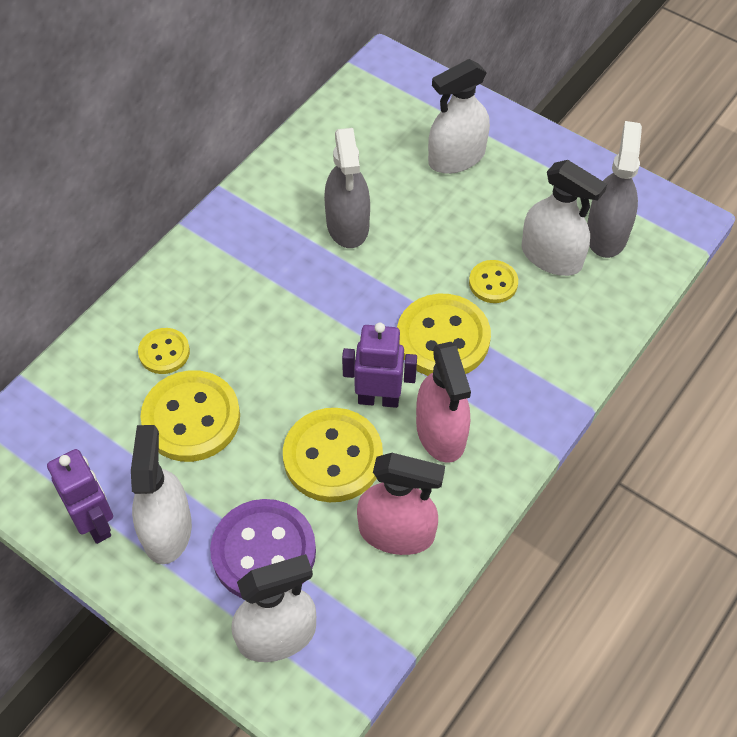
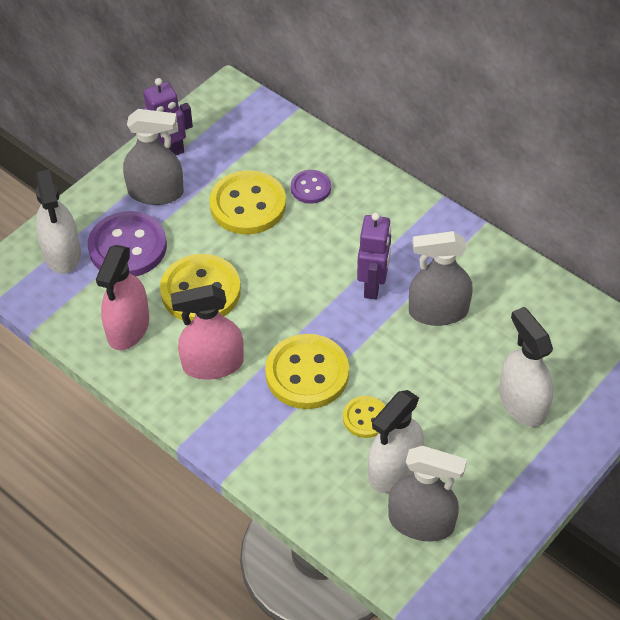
camera: 95 degrees right, 5 degrees down
(164, 352) = (310, 188): yellow button -> purple button
(167, 529) = (156, 192): white spray bottle -> grey spray bottle
(378, 398) = (251, 324): purple robot -> purple robot (373, 286)

